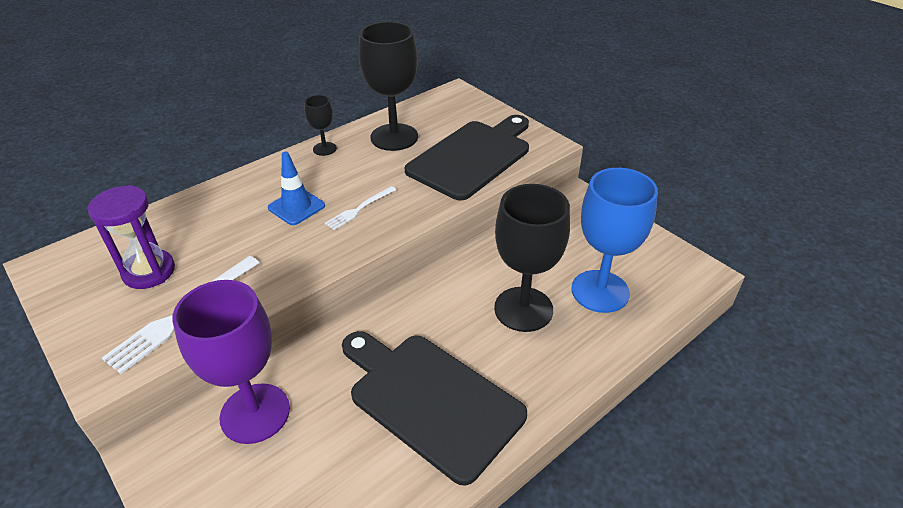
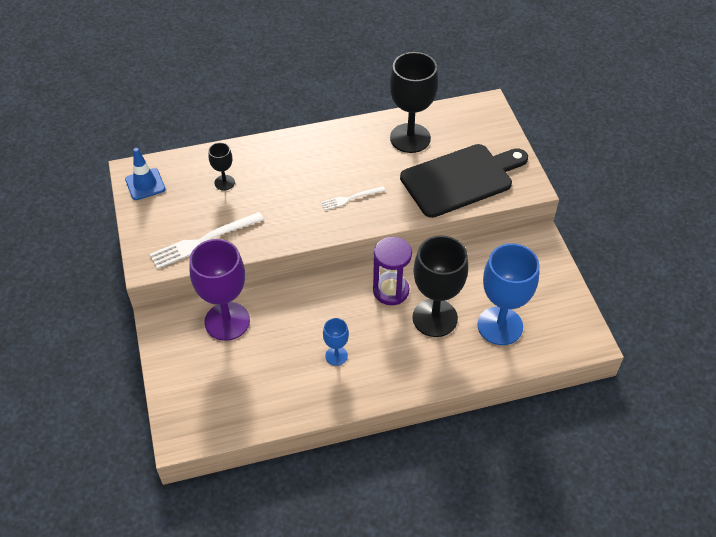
camera: 25 degrees right, 10 degrees up
(149, 271) = (193, 200): purple hourglass -> purple hourglass (391, 291)
(296, 207) = (307, 180): blue traffic cone -> blue traffic cone (145, 184)
(324, 149) = (351, 132): black goblet -> black goblet (224, 182)
(430, 399) = (336, 356): black cutting board -> blue goblet

